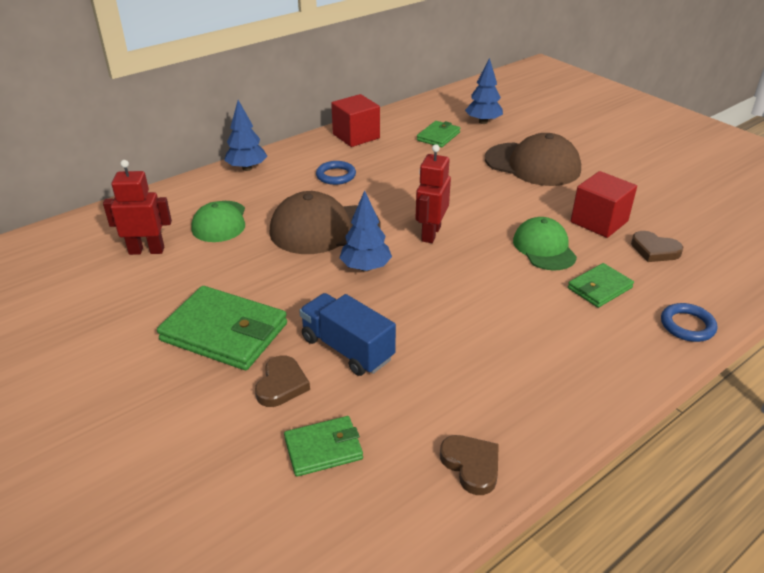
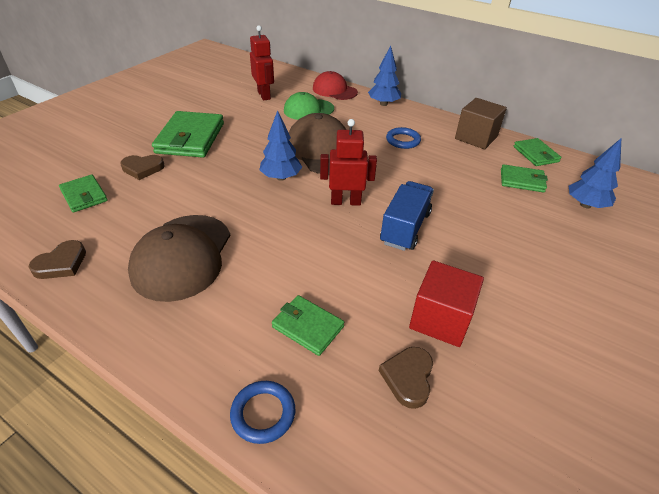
camera: 70 degrees right, 5 degrees up
(182, 193) = (334, 90): none -> red cap
(347, 349) = (182, 187): blue truck -> blue truck (405, 228)
(356, 136) = (476, 138): red cube -> brown cube
(401, 118) = (535, 154): none -> green wallet
(532, 164) = (525, 252): brown cap -> brown cap (182, 256)
(544, 248) = (361, 277): green cap -> none

